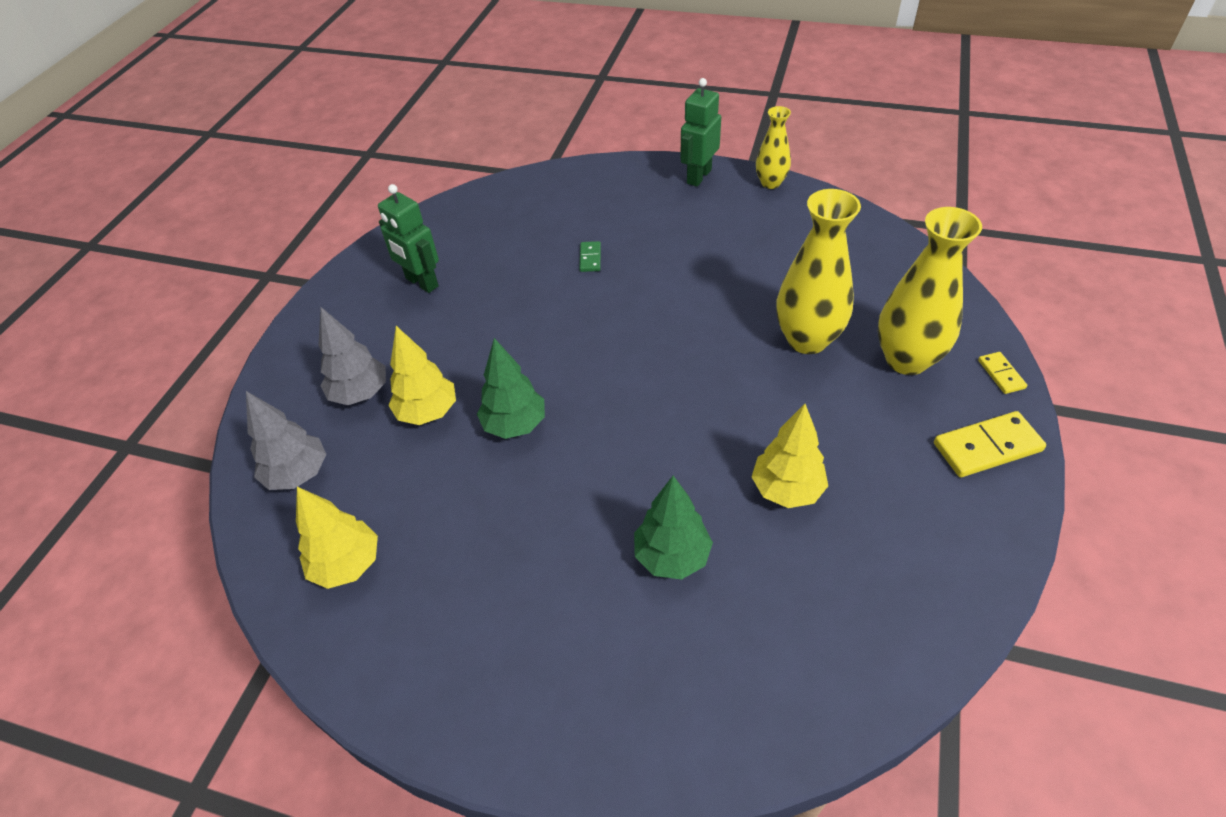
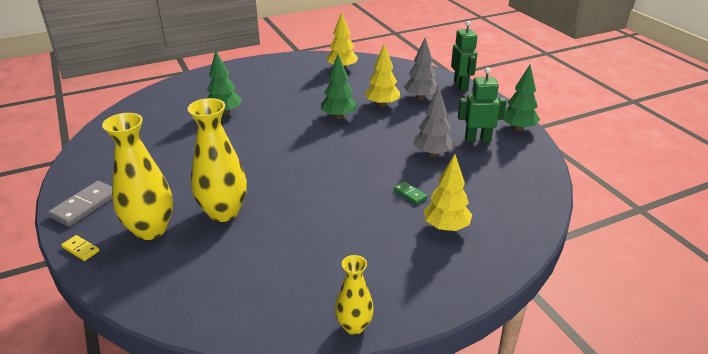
camera: 135 degrees right, 15 degrees down
(298, 474) = (398, 74): grey tree -> grey tree (432, 154)
(356, 272) = (518, 128): none -> green tree
(698, 176) = (421, 297): green robot -> green robot (461, 86)
(786, 490) = (189, 147): yellow tree -> yellow tree (446, 227)
(987, 447) = (85, 205): yellow domino -> grey domino

